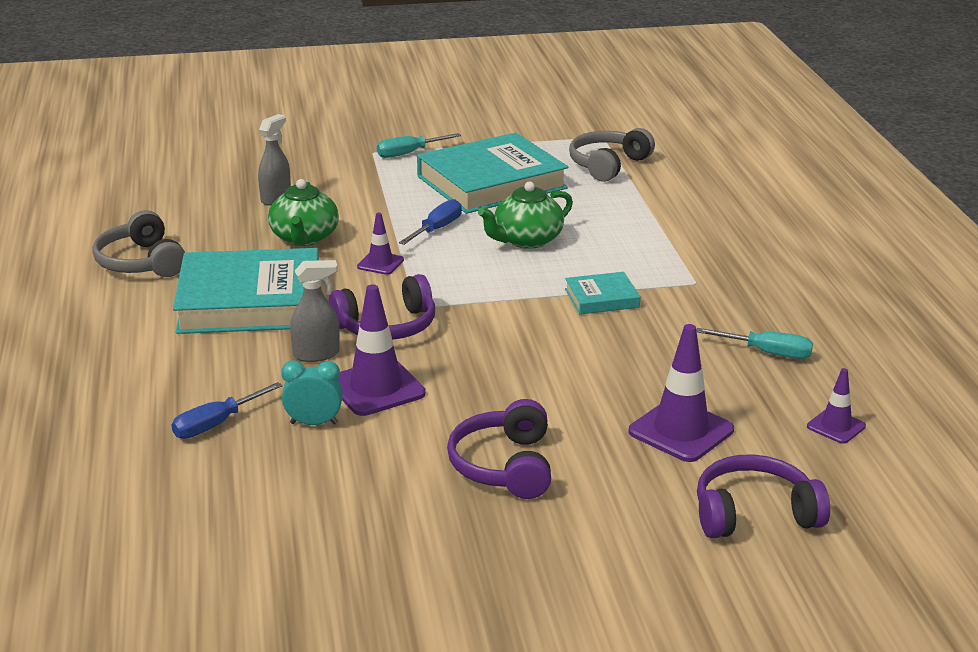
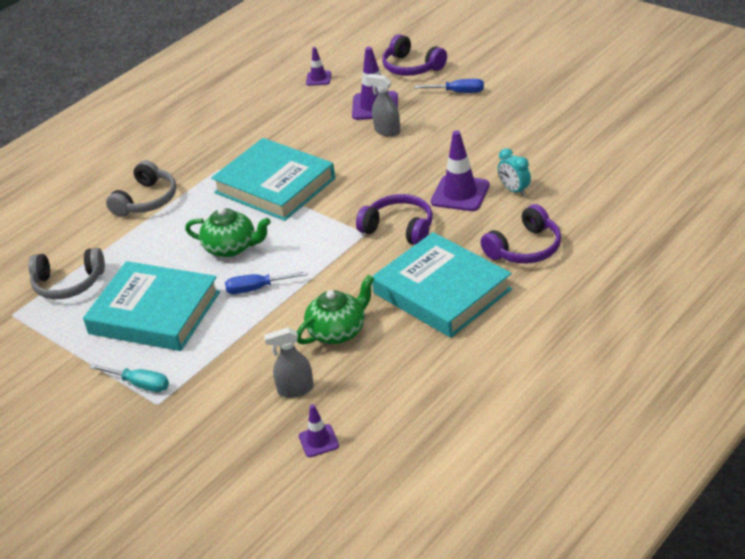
camera: 125 degrees left, 10 degrees up
(141, 262) = (461, 372): grey headphones -> grey headphones (147, 200)
(216, 424) = (559, 214): blue screwdriver -> blue screwdriver (458, 92)
(316, 354) = (458, 230): grey spray bottle -> grey spray bottle (387, 131)
(380, 263) = (332, 278): purple traffic cone -> purple traffic cone (318, 441)
(504, 466) = (466, 128): purple headphones -> purple headphones (525, 248)
(601, 298) = (275, 185): turquoise book -> turquoise book, size x2.18
(767, 353) = (272, 118): turquoise screwdriver -> none

